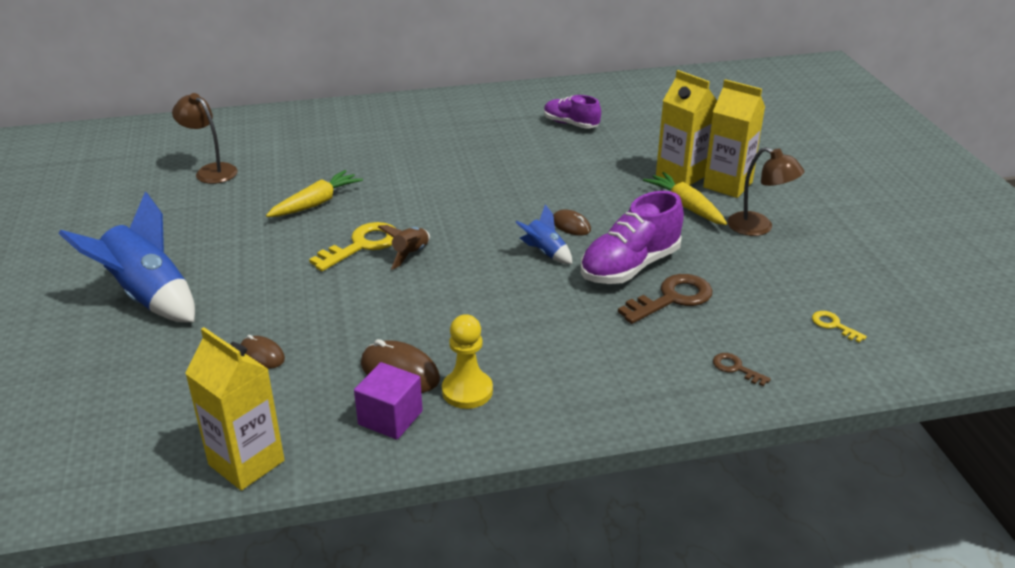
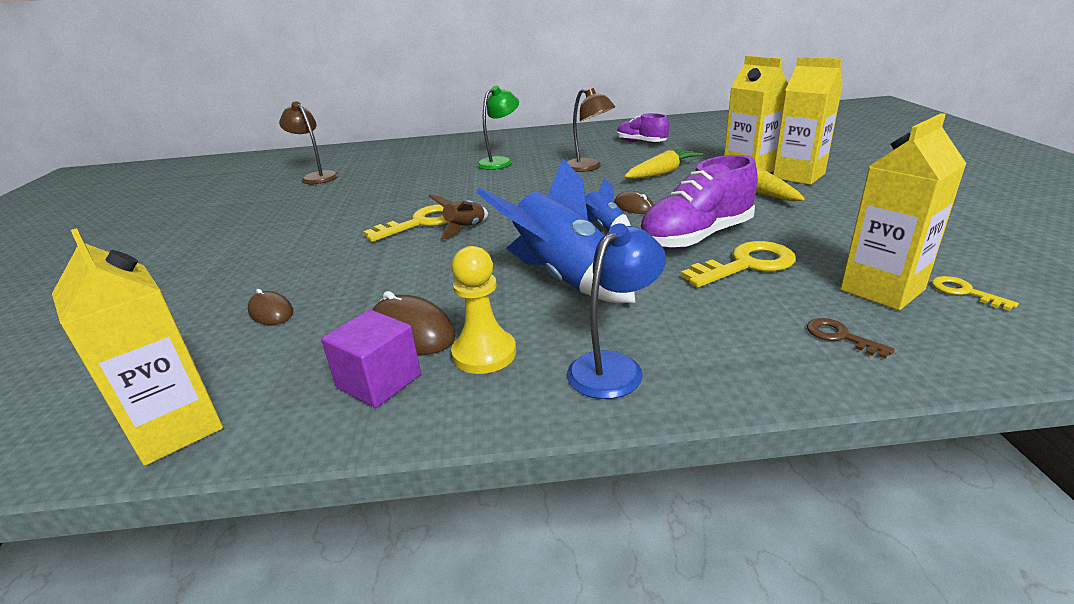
camera: 10 degrees right, 5 degrees down
(148, 297) = (197, 262): blue rocket -> blue rocket (564, 279)
(316, 203) = (394, 195): yellow carrot -> yellow carrot (662, 172)
(419, 152) = (500, 162): none -> green lamp
(570, 399) = (614, 366): none -> blue lamp
(672, 298) = (747, 265): brown key -> yellow key
(758, 228) = (840, 206): brown lamp -> brown lamp (588, 167)
(774, 324) = (882, 290): none -> yellow carton

